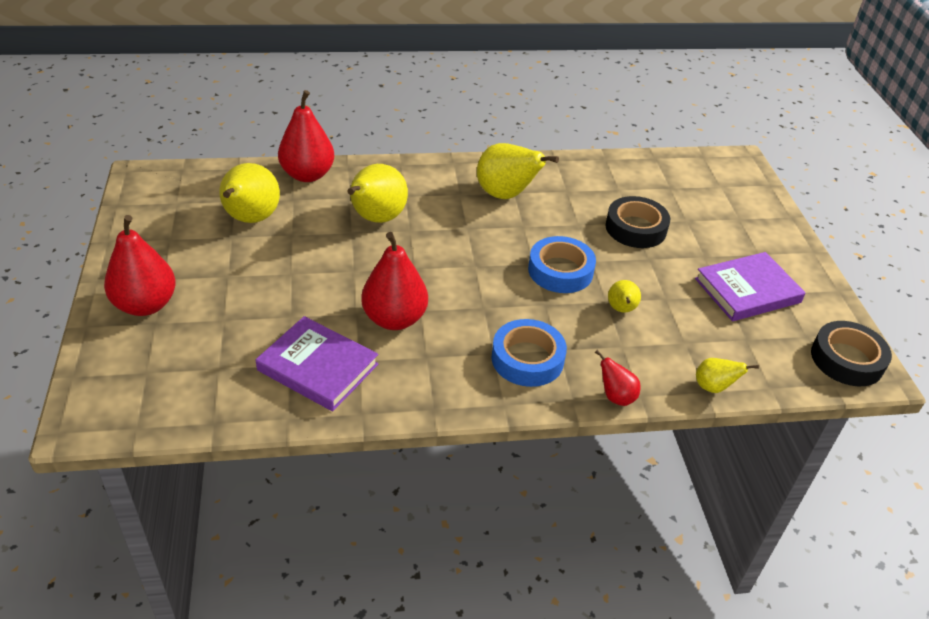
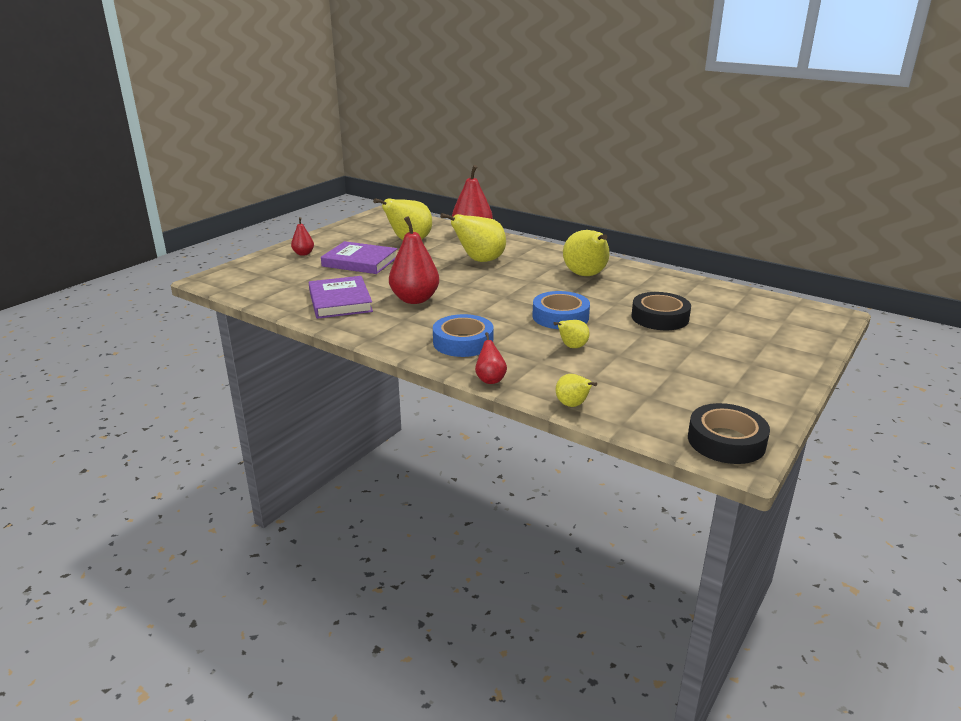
camera: 45 degrees right, 15 degrees down
(146, 305) = (303, 254): red pear -> red pear, size x0.51
(747, 290) = (700, 375): purple book -> purple book (360, 262)

